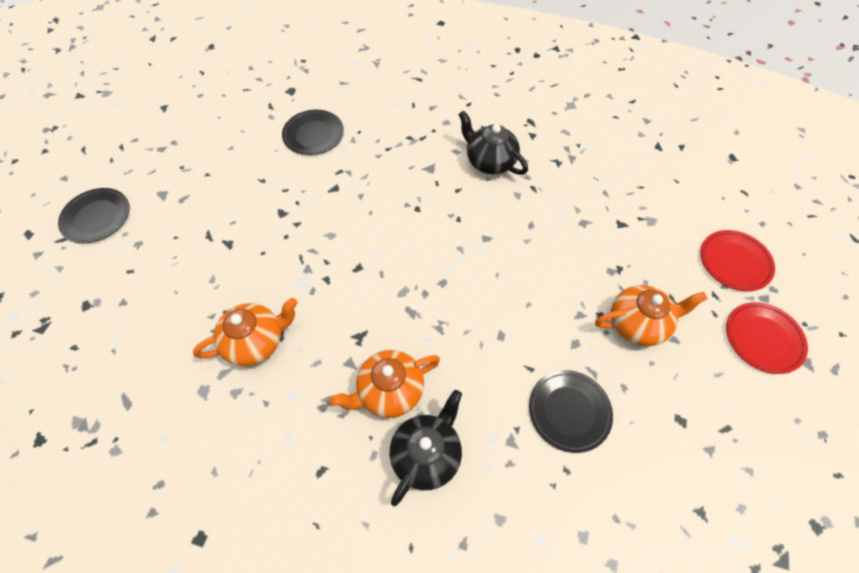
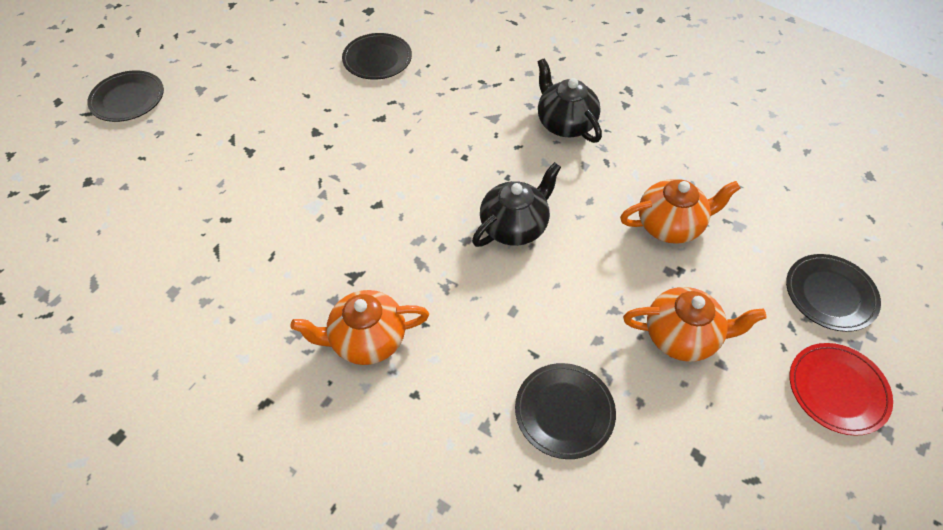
camera: 15 degrees right, 5 degrees down
(256, 342) = (243, 256): orange teapot -> orange teapot (670, 225)
(426, 454) = (384, 416): black teapot -> black teapot (514, 226)
(734, 262) = (830, 294): red plate -> black plate

